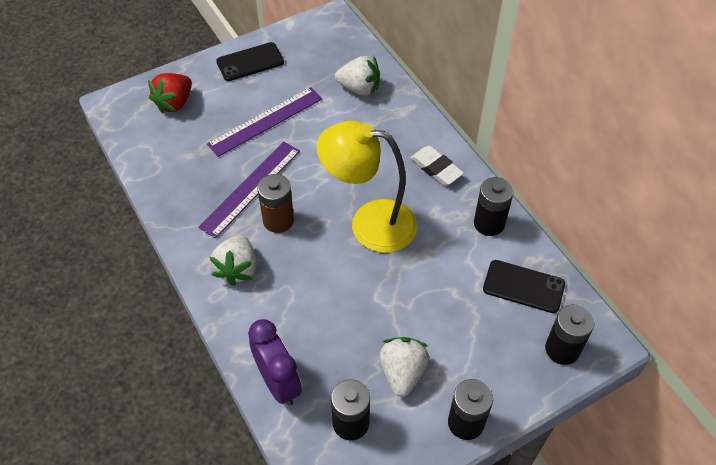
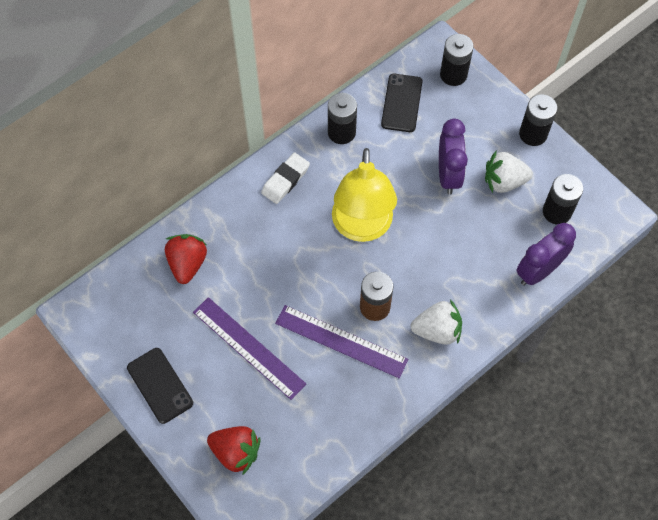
camera: 100 degrees left, 10 degrees up
(359, 88) = (187, 264): white strawberry -> red strawberry
(420, 315) = (448, 175): none -> purple clock

